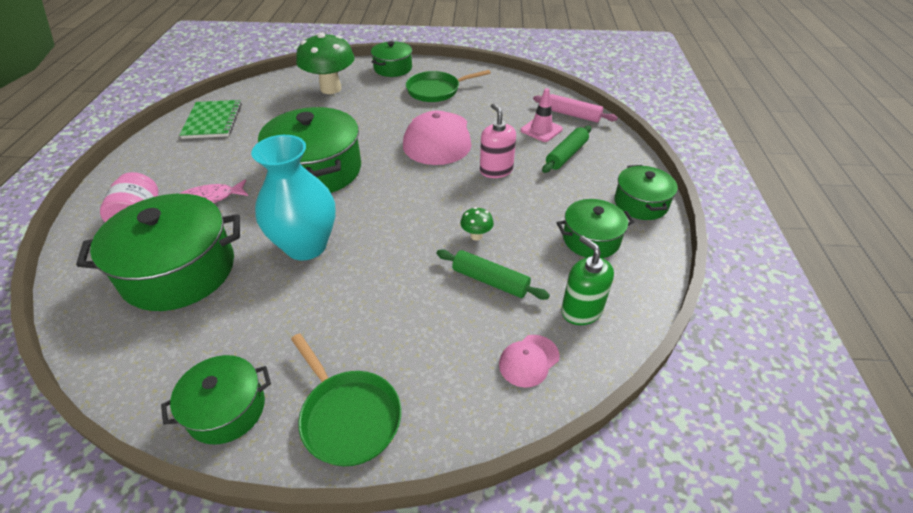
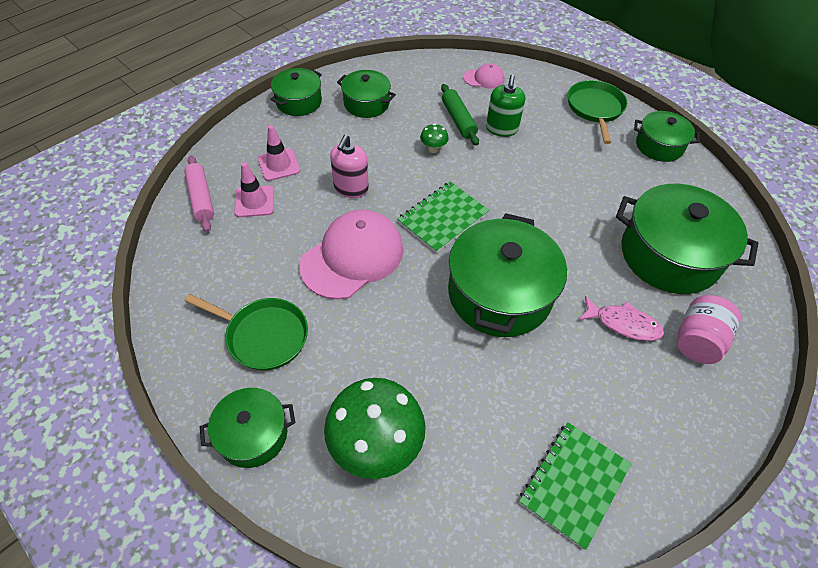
camera: 140 degrees left, 10 degrees up
(306, 246) = (560, 217): turquoise vase -> none
(405, 190) = (443, 218): none -> green notebook
(566, 155) = (279, 165): green rolling pin -> pink traffic cone
(581, 311) = (429, 79): green soap dispenser -> green soap dispenser (501, 129)

